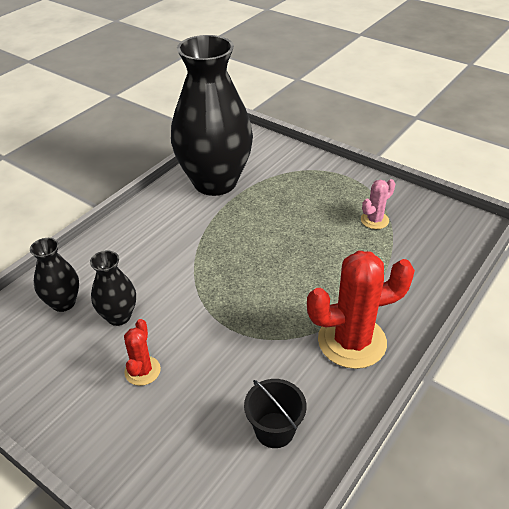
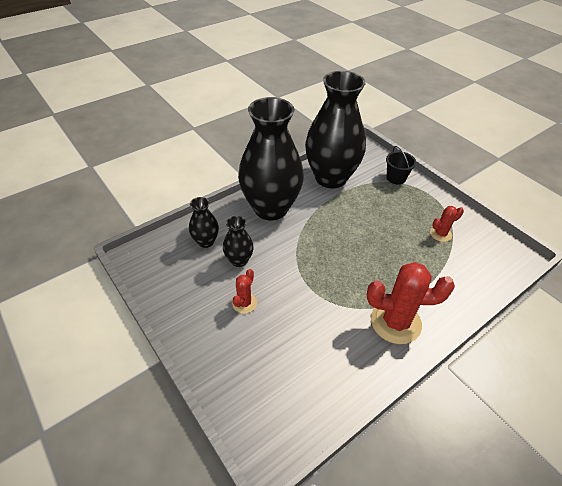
camera: 15 degrees right, 5 degrees up
(144, 238) = (271, 208): none -> black vase
(274, 430) = (321, 370): black bucket -> black bucket (396, 178)
(374, 220) = (440, 234): pink cactus -> red cactus

